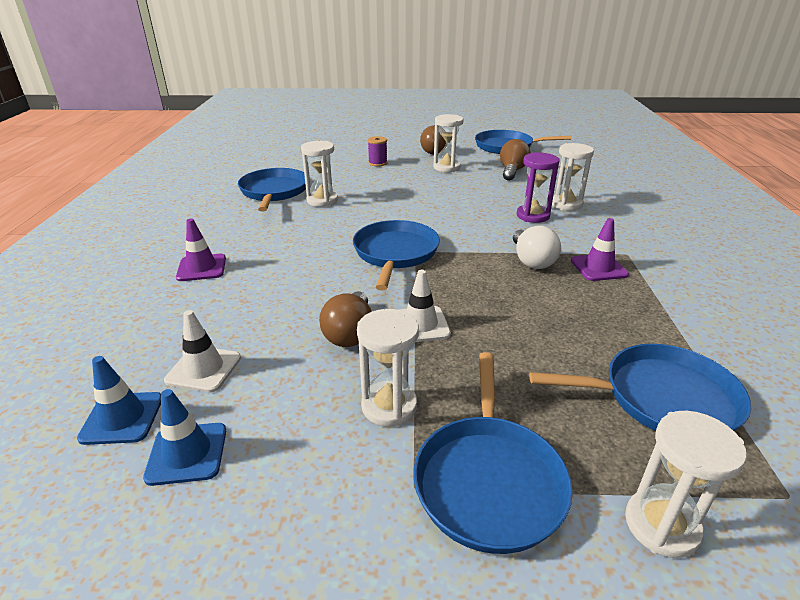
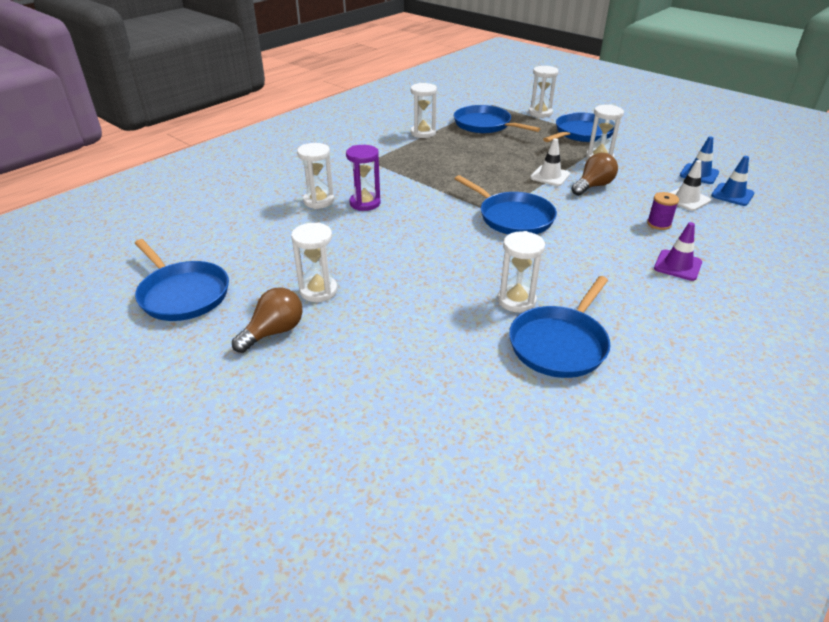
camera: 140 degrees left, 5 degrees up
(378, 163) = (377, 342): purple spool -> purple spool (659, 224)
(395, 253) = (513, 217): blue pan -> blue pan turned 90 degrees counterclockwise
(512, 171) = (273, 252): brown light bulb -> none
(531, 261) = (433, 179): white light bulb -> none
(598, 268) = (403, 162): purple traffic cone -> none
(684, 325) = (423, 133): none -> white hourglass

